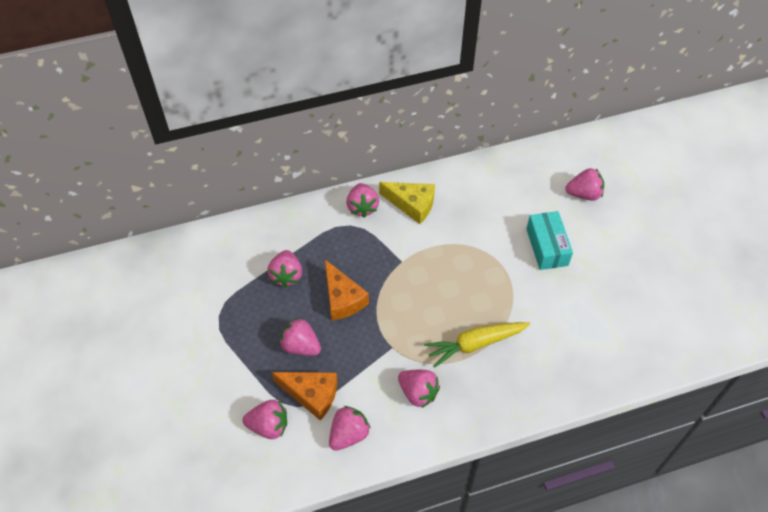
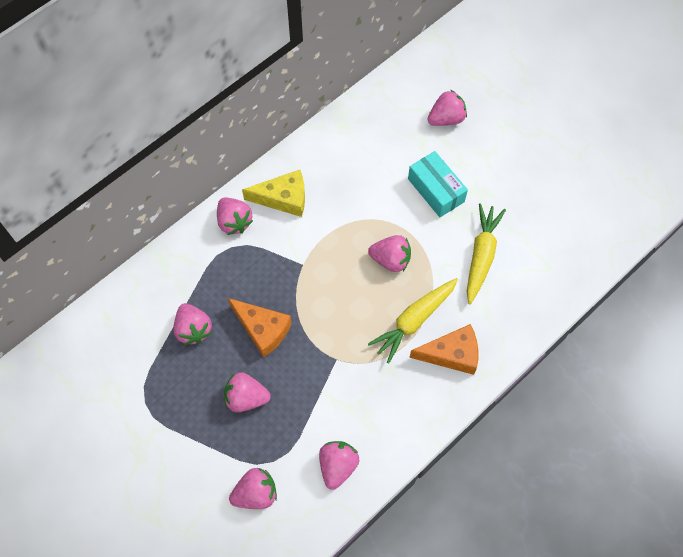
camera: 25 degrees left, 10 degrees up
(312, 394) = (282, 442): orange cheese -> orange cheese (451, 354)
(418, 393) = (383, 394): pink strawberry -> pink strawberry (390, 260)
(562, 315) = (481, 256): none -> yellow carrot

